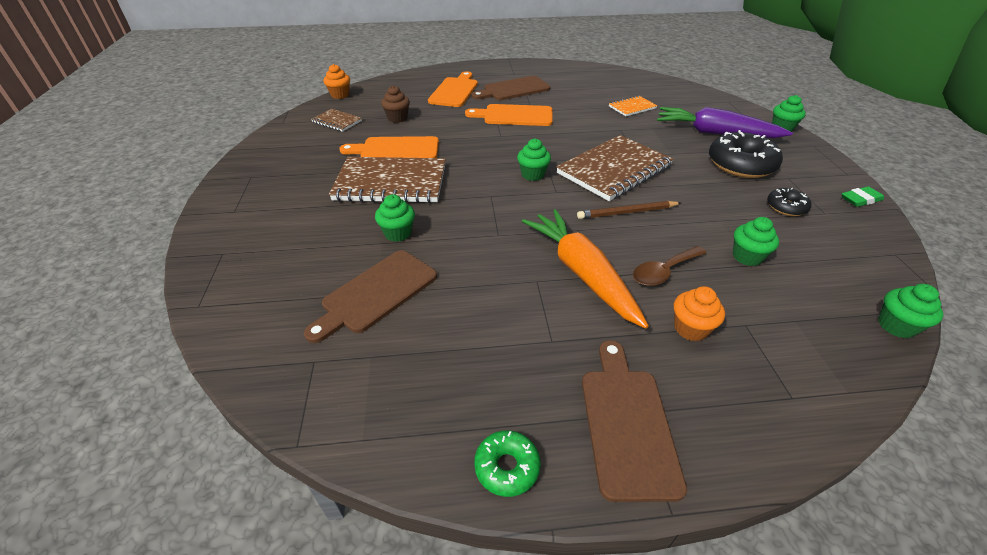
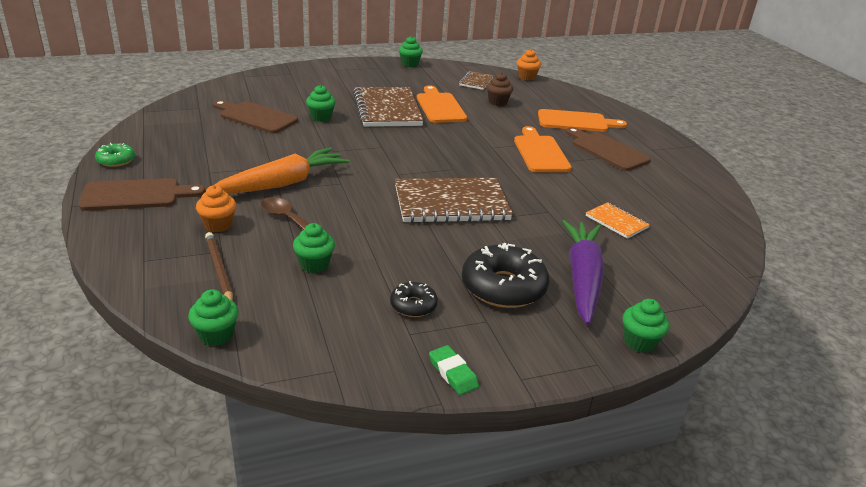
camera: 75 degrees right, 10 degrees down
(533, 174) = (424, 163): green cupcake -> green cupcake (410, 64)
(614, 170) = (451, 203): brown notebook -> brown notebook turned 45 degrees counterclockwise
(627, 212) = (374, 207): brown pencil -> brown pencil (219, 270)

